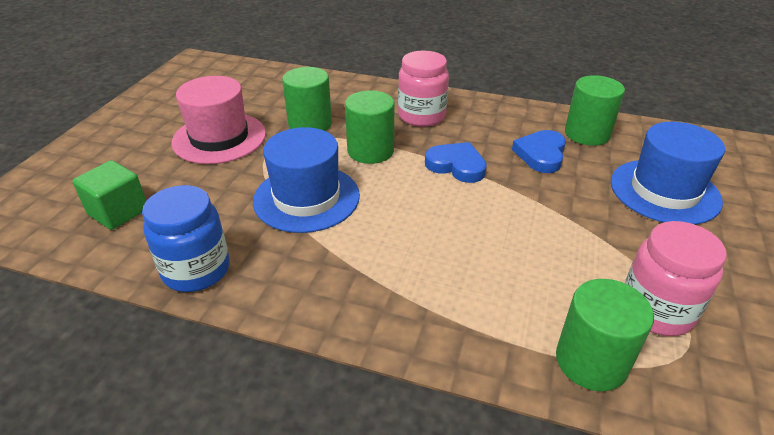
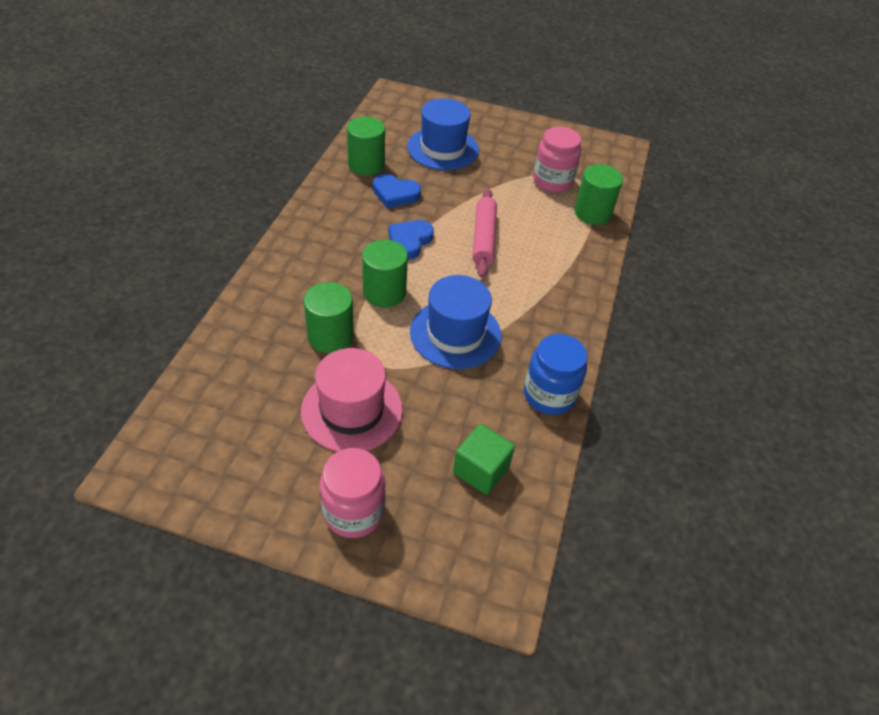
camera: 95 degrees left, 10 degrees up
(421, 116) = (325, 255): pink jar -> pink jar (354, 512)
(479, 224) = (483, 238): none -> pink rolling pin

